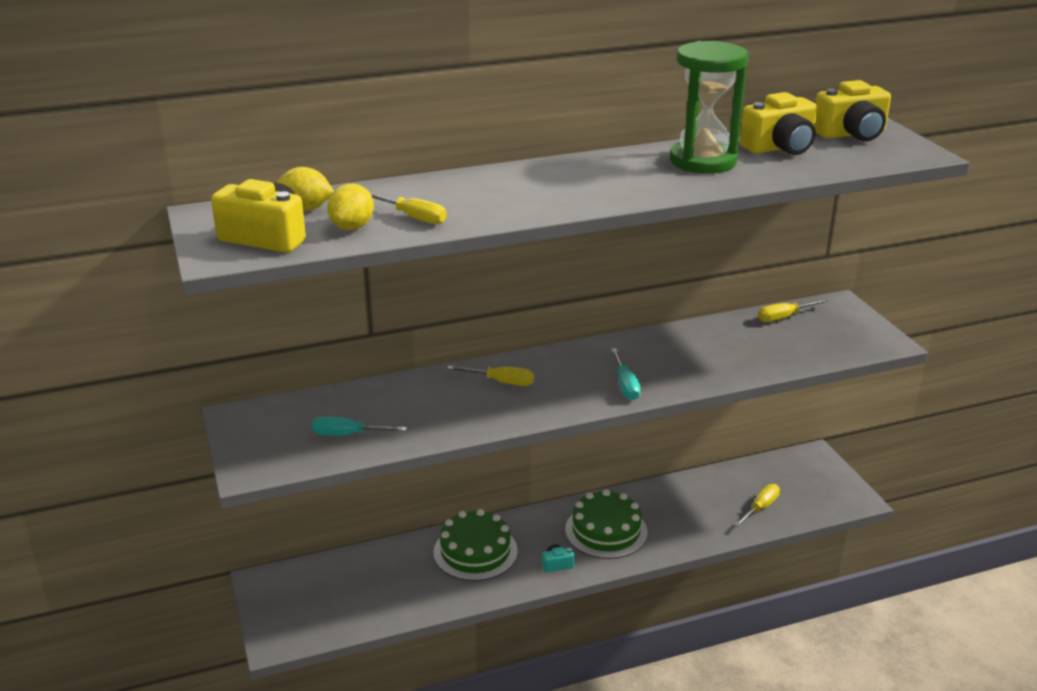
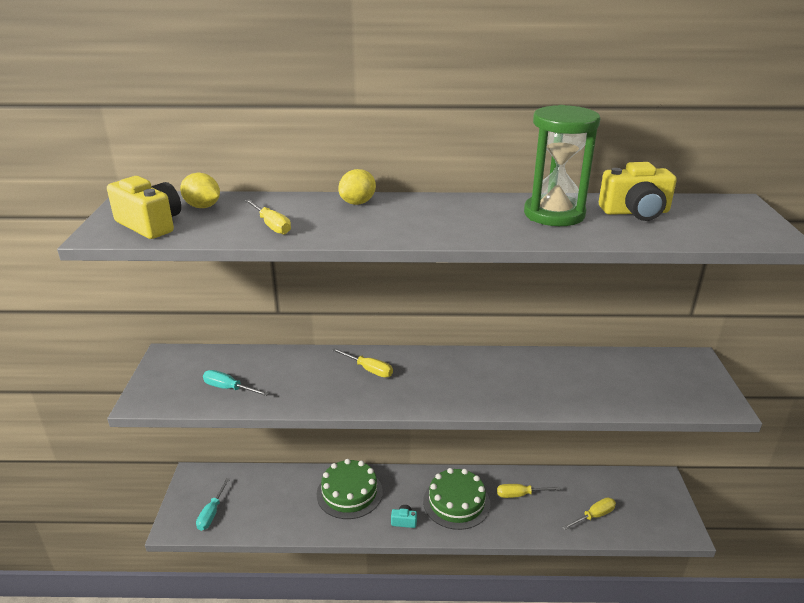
camera: 20 degrees right, 0 degrees up
(352, 227) = (219, 226): yellow lemon -> yellow lemon (358, 203)
(625, 385) = (465, 394): turquoise screwdriver -> turquoise screwdriver (212, 513)
(784, 317) = (637, 361): yellow screwdriver -> yellow screwdriver (520, 495)
(851, 134) = (715, 209): yellow camera -> none

